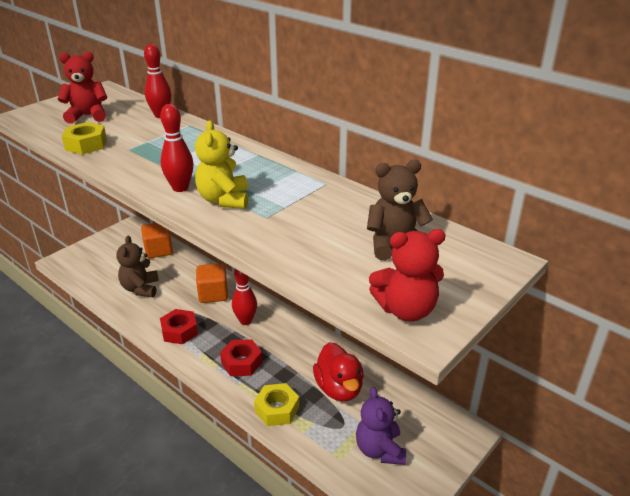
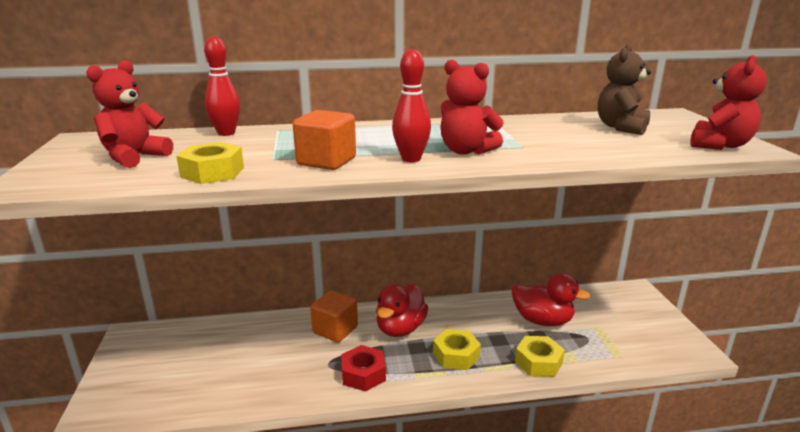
camera: 50 degrees left, 10 degrees down
(140, 288) = (254, 372): brown teddy bear -> none
(158, 250) = (208, 334): orange cube -> orange cube (326, 161)
(224, 200) = (466, 151): yellow teddy bear -> red teddy bear
(241, 362) = (456, 355): red nut -> yellow nut
(245, 321) = (400, 328): red bowling pin -> red duck
(380, 449) = (628, 333): purple teddy bear -> none

